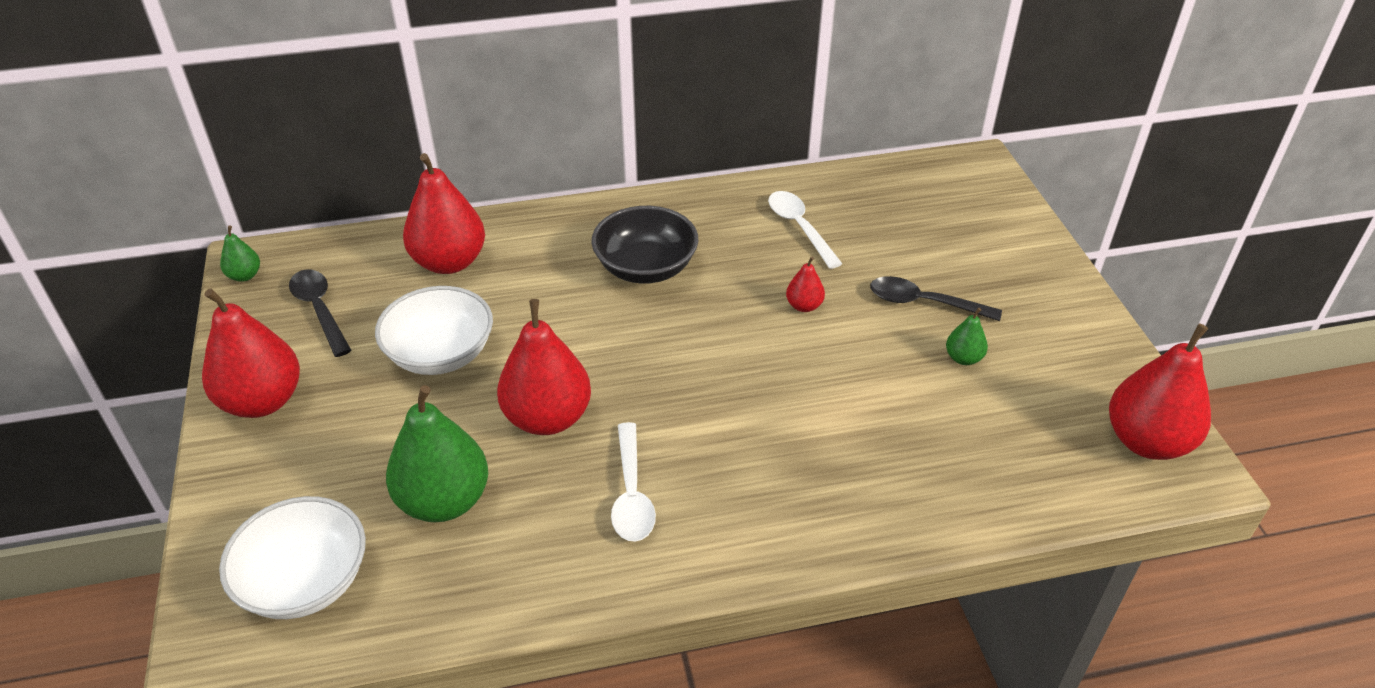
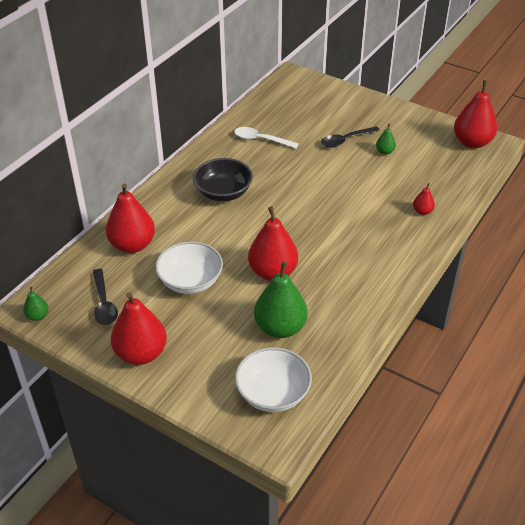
camera: 45 degrees left, 0 degrees up
(320, 310) = (104, 303): black spoon -> black spoon turned 120 degrees counterclockwise
(631, 493) = (343, 274): white spoon -> none
(804, 306) = (306, 168): red pear -> red pear (422, 211)

